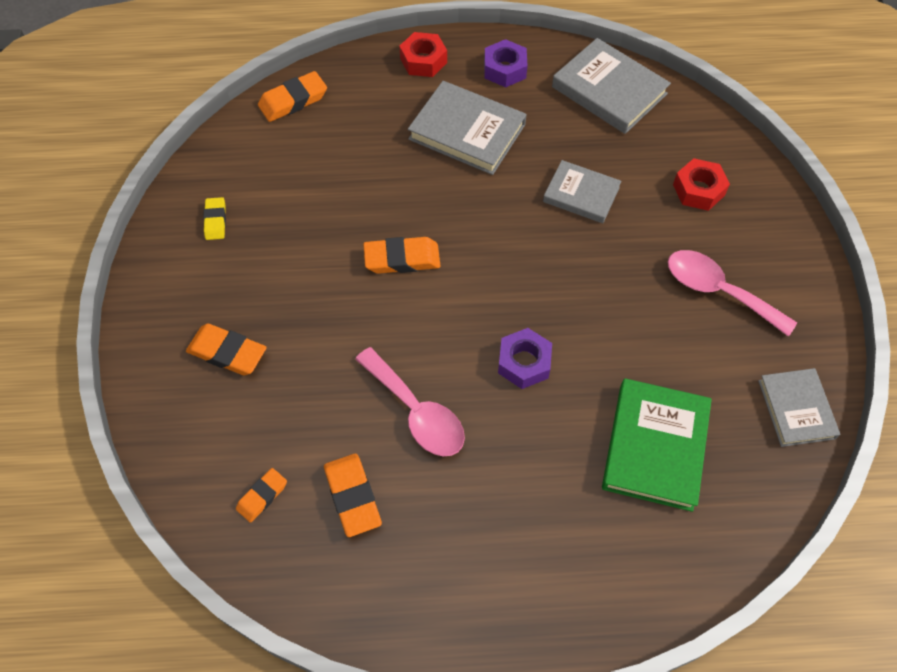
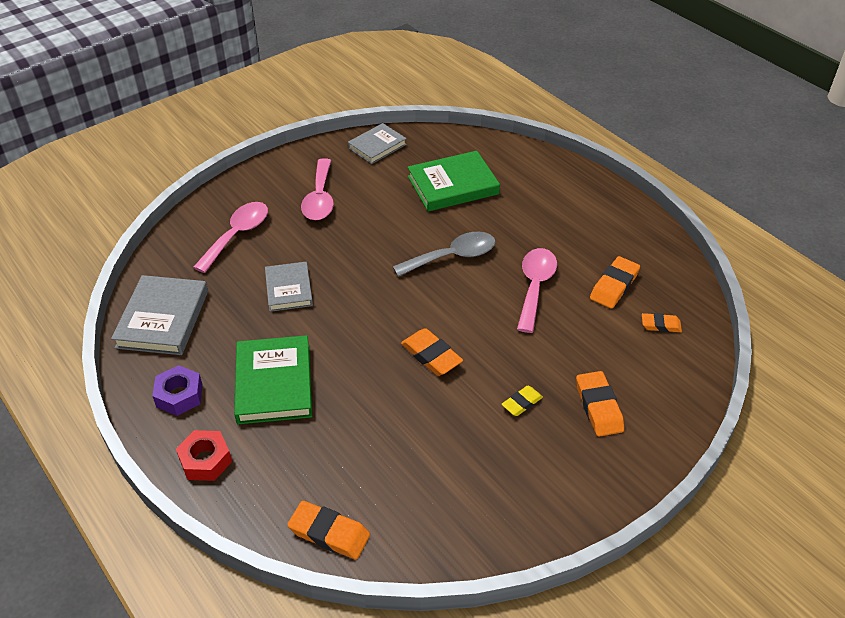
camera: 125 degrees left, 15 degrees down
(215, 221) = (505, 497): yellow eraser -> yellow eraser (522, 403)
(467, 132) = (274, 383): grey book -> green book
(524, 362) = (452, 257): purple nut -> grey spoon
(698, 190) = (237, 235): red nut -> pink spoon

